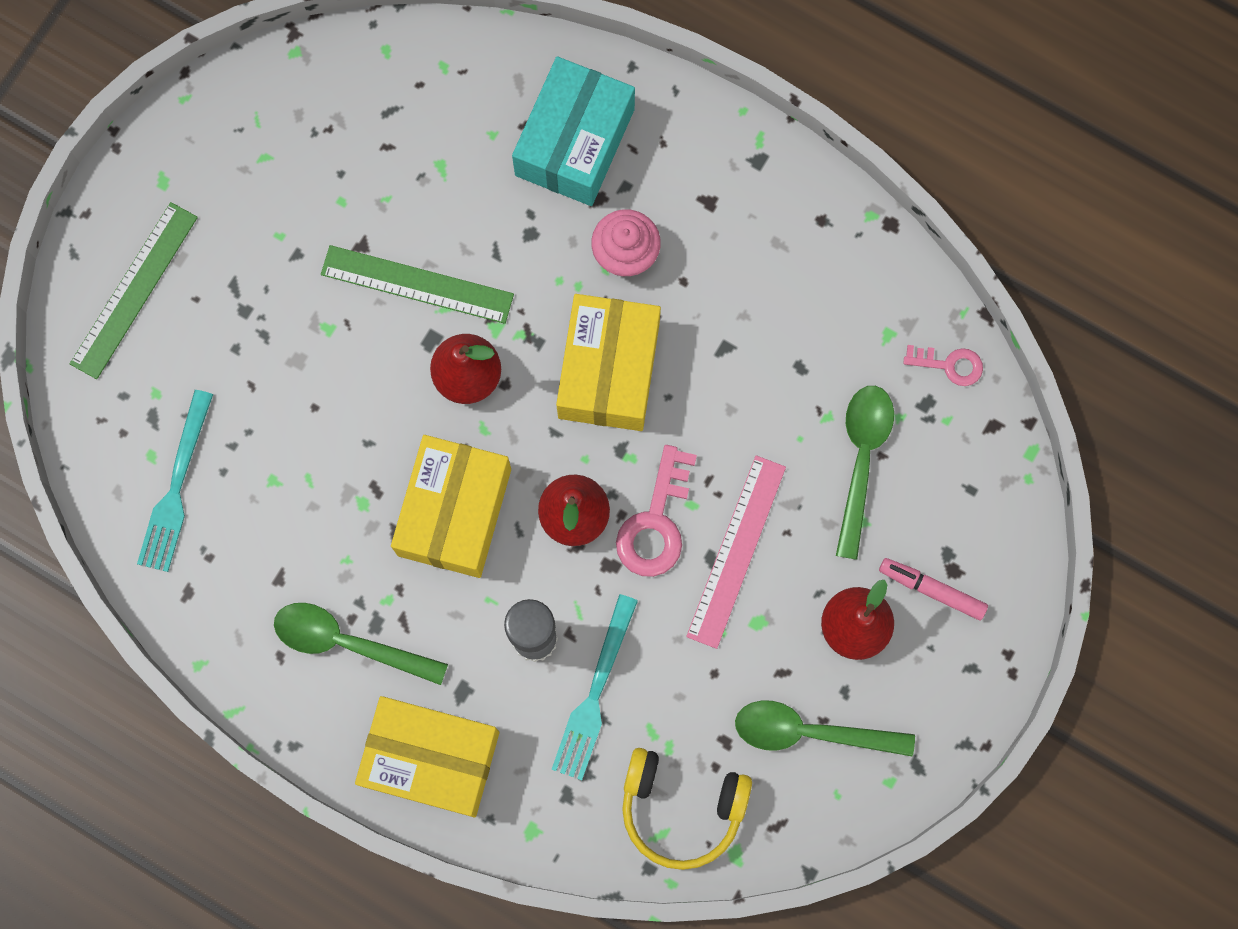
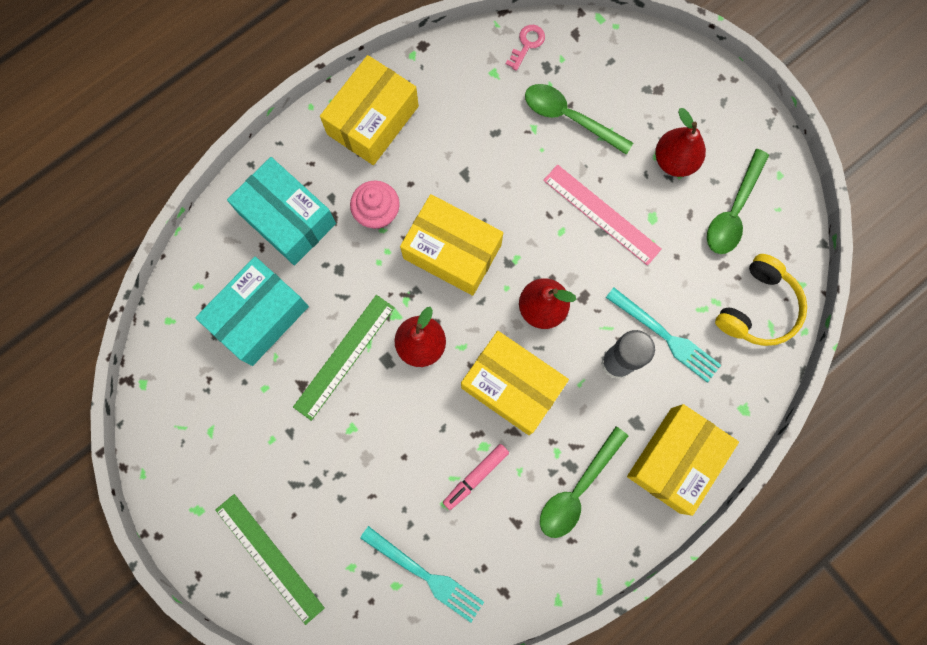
camera: 70 degrees left, 0 degrees up
(431, 158) = (259, 316): none -> turquoise box
(656, 522) = (565, 257): pink key -> none
(754, 199) = (373, 120): none -> yellow box
(932, 590) = (667, 106): pink marker -> pink marker (476, 476)

